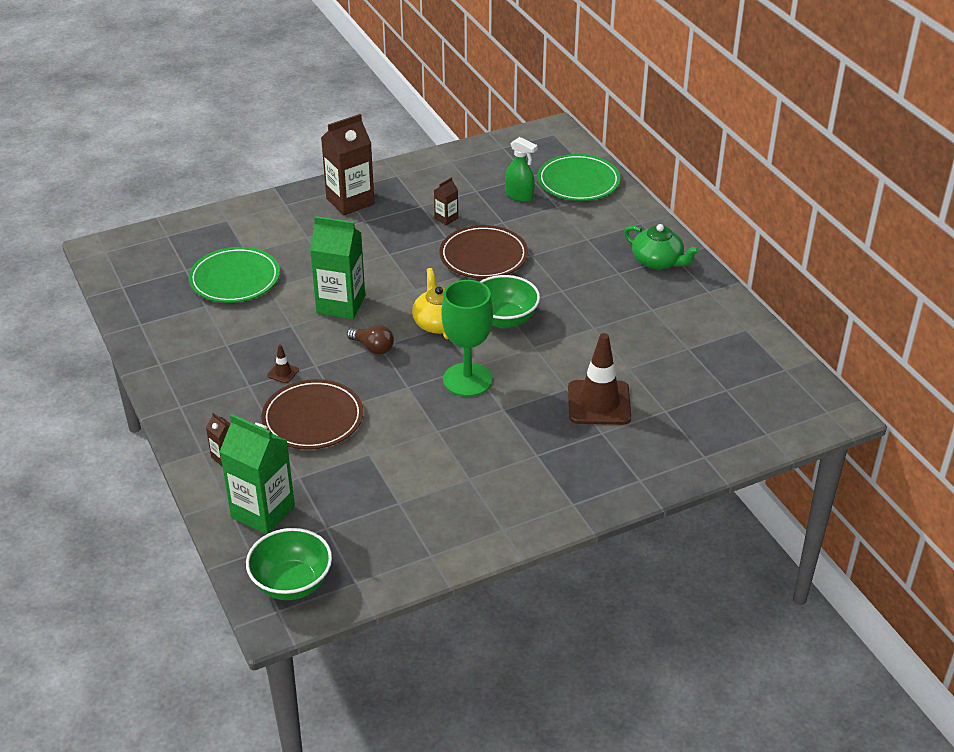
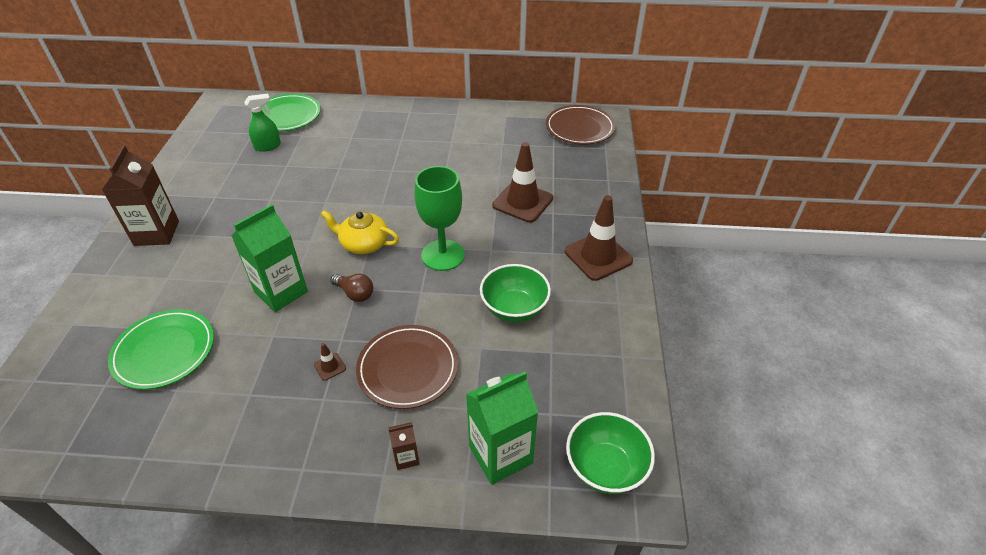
camera: 60 degrees left, 5 degrees up
(373, 348) = (355, 293): brown light bulb -> brown light bulb turned 60 degrees clockwise
(446, 218) = (247, 190): brown carton -> none
(483, 256) = (313, 190): brown plate -> brown plate (579, 128)
(504, 319) = (394, 209): green bowl -> green bowl (514, 309)
(561, 491) = (598, 256): none -> brown traffic cone
(658, 261) = (407, 119): green teapot -> none

